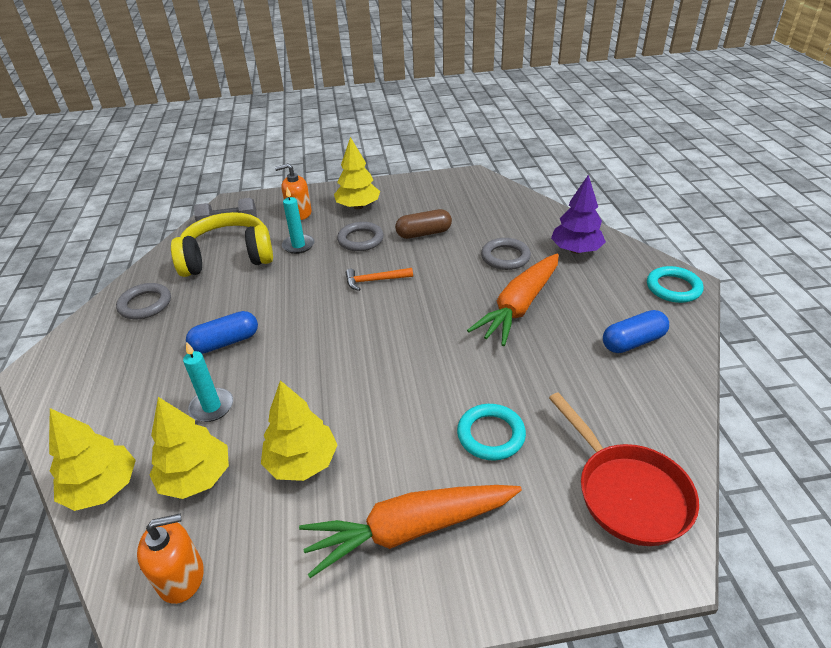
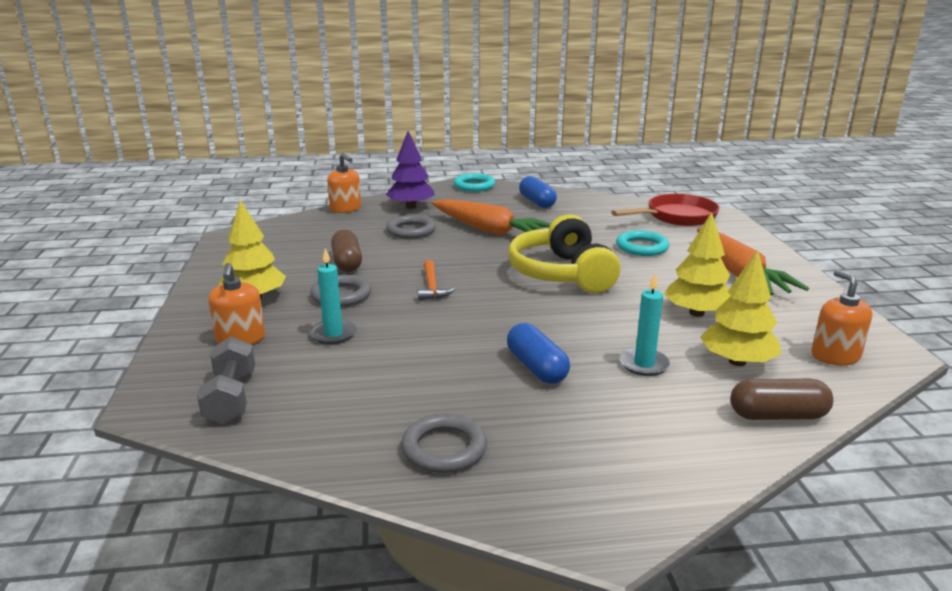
camera: 90 degrees left, 15 degrees down
(102, 488) = (777, 415): yellow tree -> brown capsule
(228, 257) = (337, 387): yellow headphones -> yellow headphones (561, 274)
(555, 214) = (345, 209): none -> orange soap dispenser

